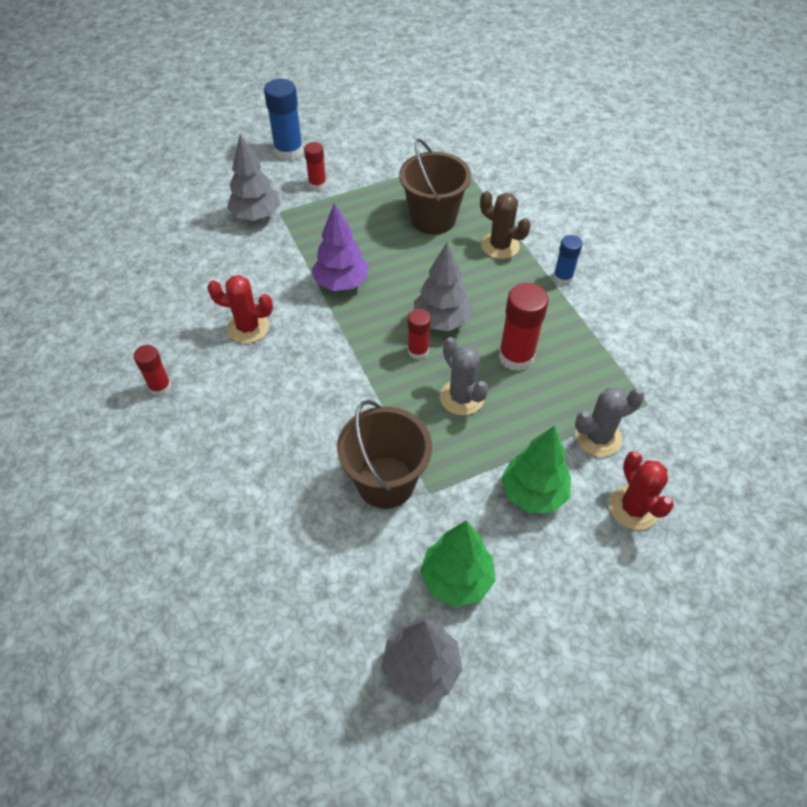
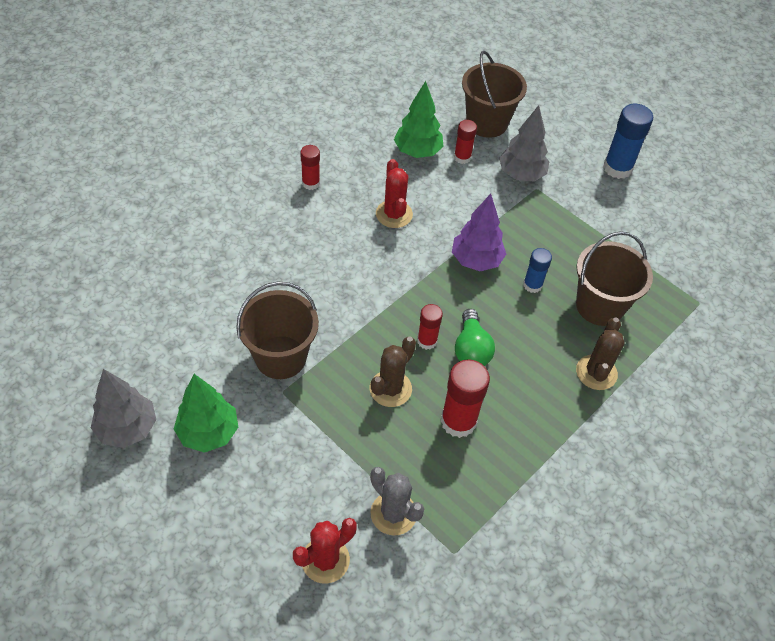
camera: 65 degrees right, 0 degrees up
(174, 217) = (487, 123): none -> brown bucket
(317, 184) = (588, 203): red glue stick -> red glue stick (462, 157)
(441, 321) = (471, 349): grey tree -> green light bulb
(461, 397) = (390, 389): grey cactus -> brown cactus
(533, 493) = (310, 471): green tree -> green tree (417, 152)
(563, 277) = (584, 439): blue glue stick -> blue glue stick (532, 285)

